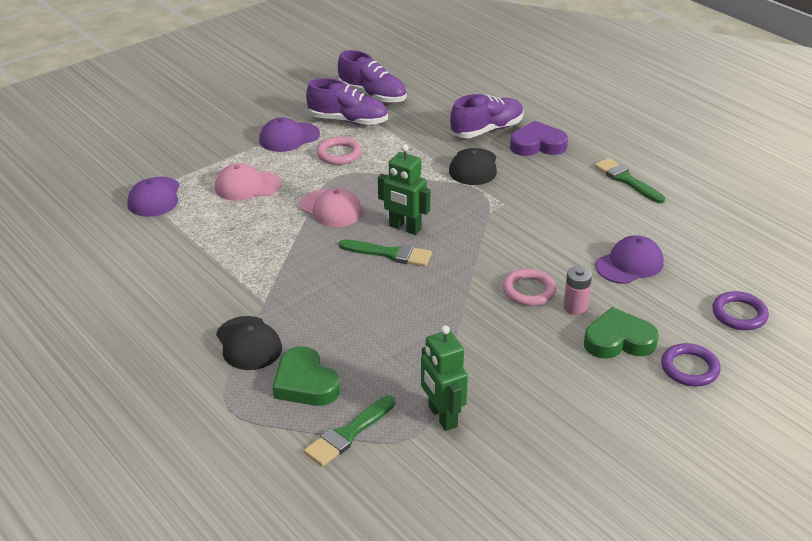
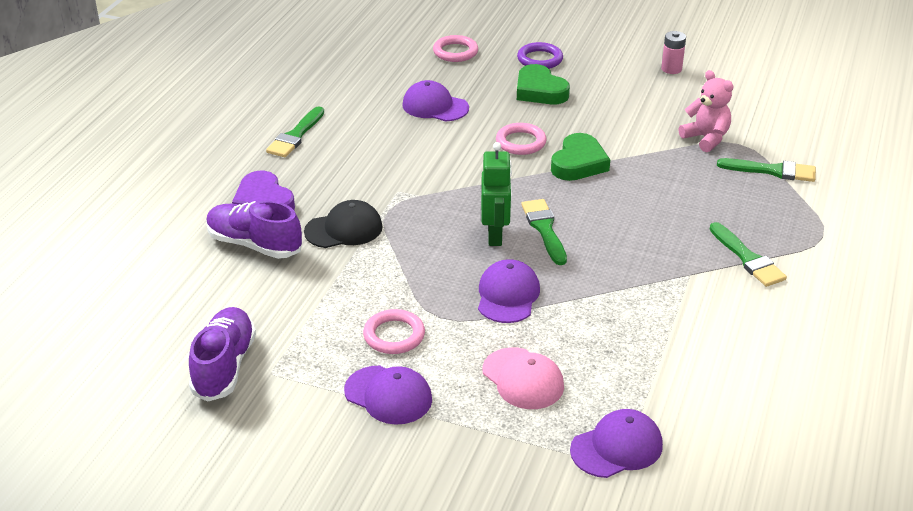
camera: 120 degrees left, 0 degrees up
(248, 343) = (748, 258): black cap -> green brush
(305, 383) = (751, 210): green heart -> green heart (578, 163)
(331, 209) = (508, 295): pink cap -> purple cap
(348, 121) = (308, 360): purple shoe -> none
(442, 416) = (706, 138): green robot -> pink teddy bear
(575, 307) = (520, 117): pink battery -> pink battery (671, 69)
(739, 314) = (455, 52): purple ring -> pink ring

